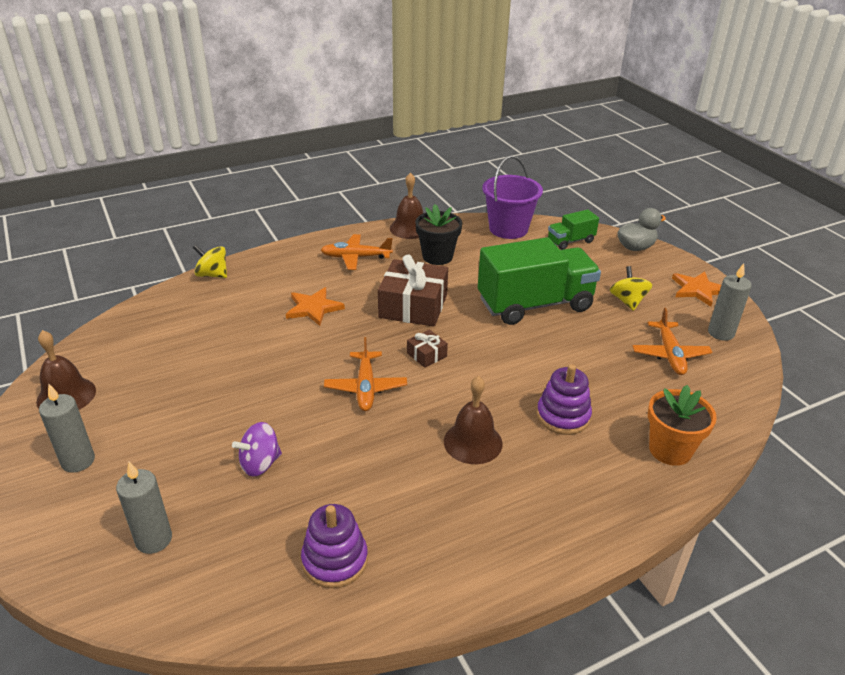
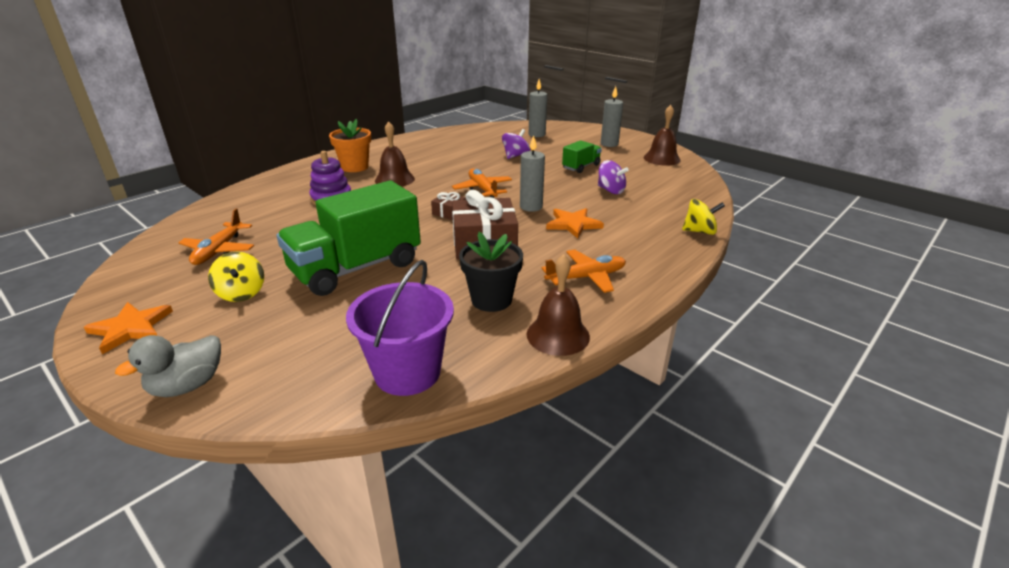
camera: 160 degrees right, 5 degrees down
(219, 347) = (610, 190): none -> purple spinning top
(335, 560) = (449, 141): purple stacking toy -> none
(570, 241) = (301, 371): green truck -> green truck (581, 167)
(670, 354) = (219, 250): orange plane -> orange plane turned 150 degrees counterclockwise
(670, 450) = (254, 196): orange flower pot -> orange flower pot (355, 167)
(721, 333) = (144, 280): grey candle -> grey candle (531, 207)

